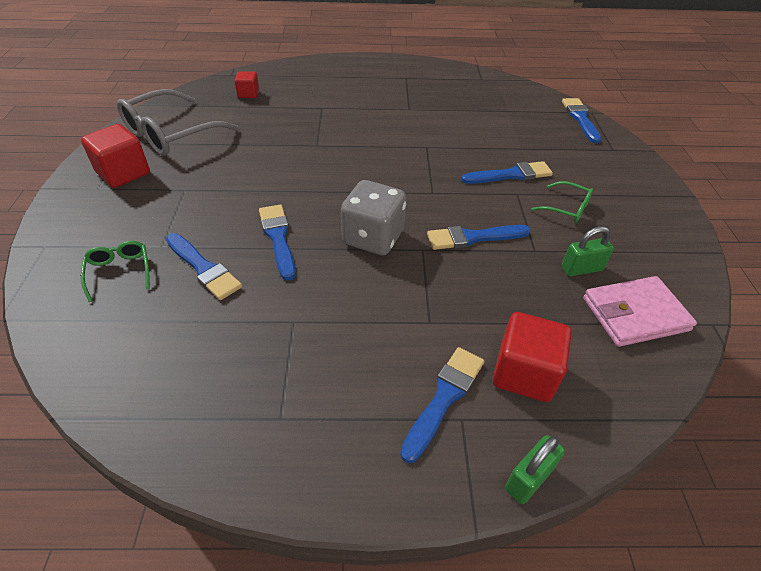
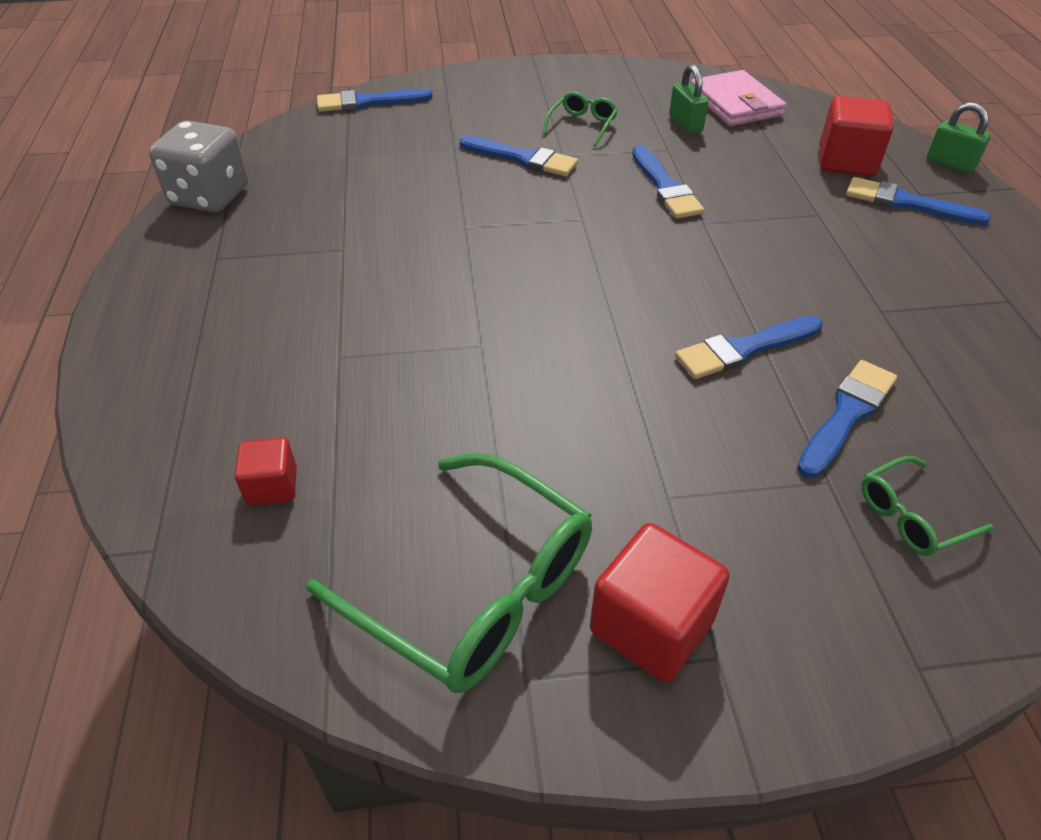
camera: 95 degrees left, 0 degrees up
(171, 134) = (474, 588): grey glasses -> green glasses
(373, 238) = (701, 262): grey dice -> grey dice (210, 196)
(510, 175) = (522, 158): blue brush -> blue brush turned 135 degrees clockwise

